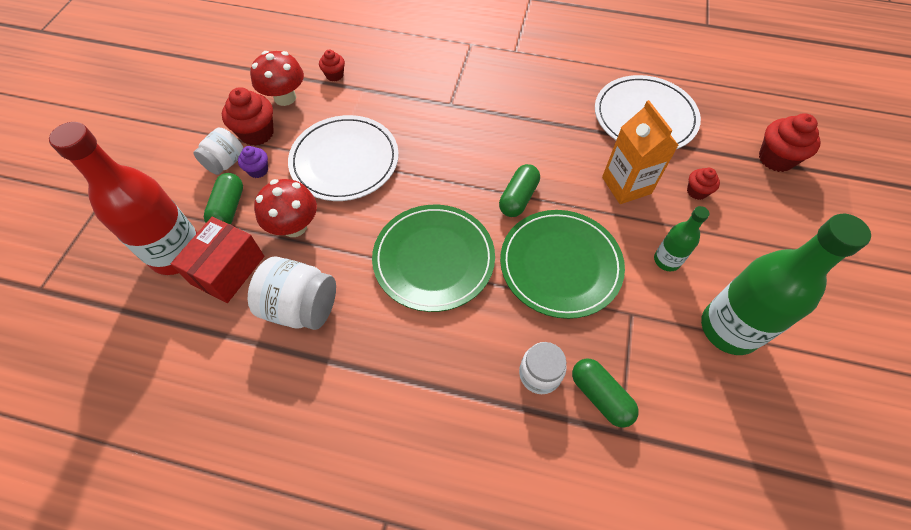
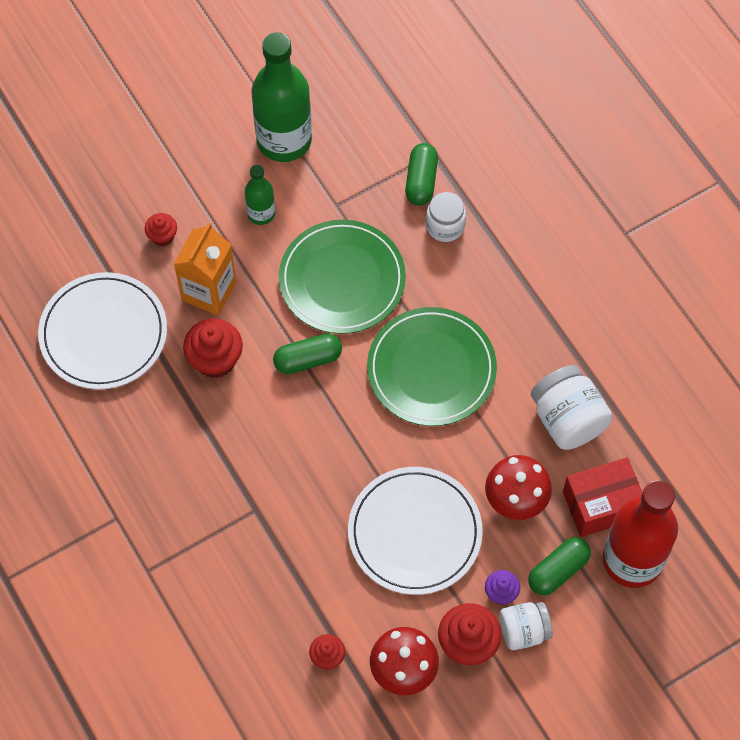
camera: 135 degrees left, 5 degrees up
(775, 158) = (59, 203): red cupcake -> red cupcake (215, 360)

